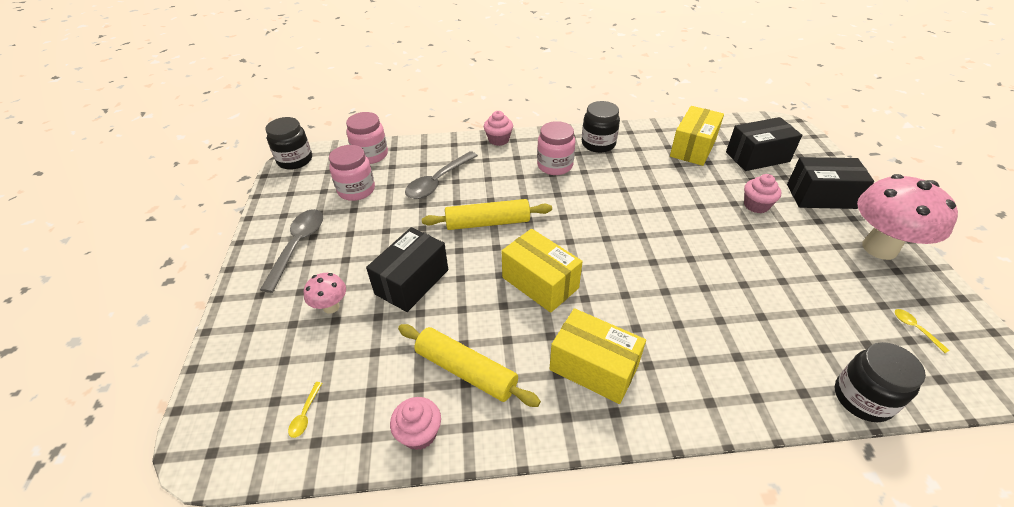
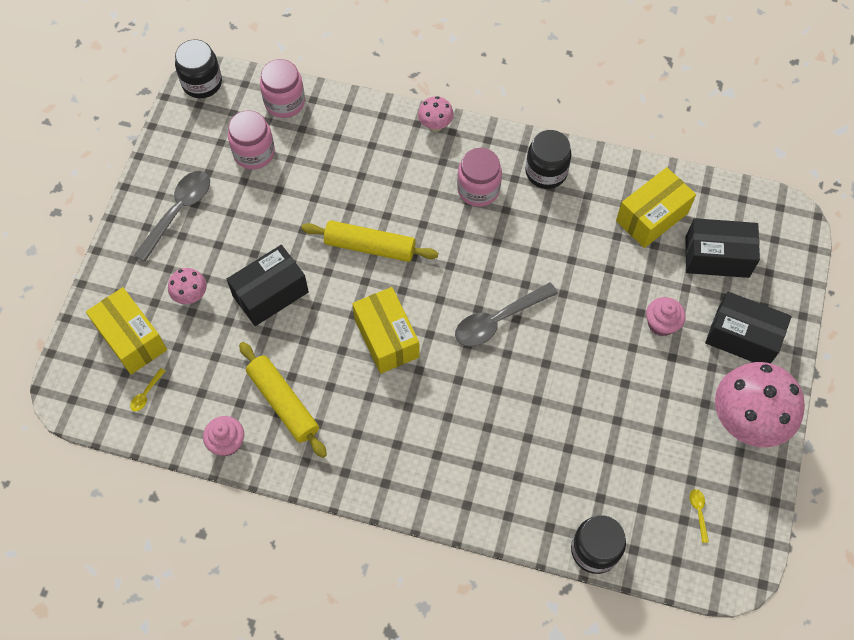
camera: 20 degrees right, 20 degrees up
(438, 181) = (342, 170): grey spoon -> grey spoon (498, 320)
(498, 140) = (435, 126): pink cupcake -> pink mushroom
(593, 367) = (389, 440): yellow box -> yellow box (131, 339)

